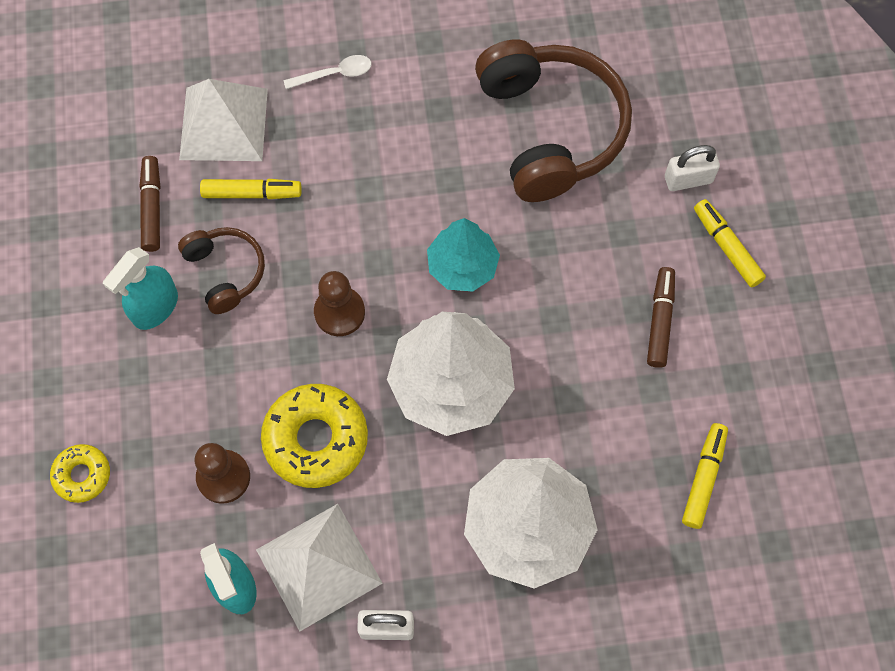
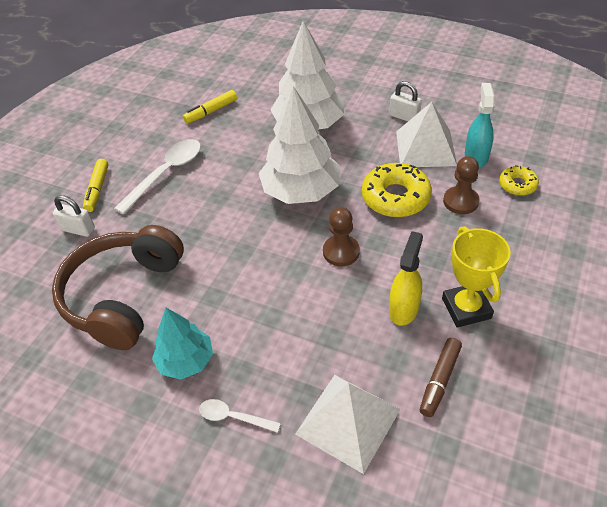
camera: 145 degrees left, 20 degrees down
(82, 475) = (552, 235): yellow donut -> yellow donut (517, 185)
(155, 307) = (466, 308): turquoise spray bottle -> yellow trophy
(226, 272) = (404, 308): brown headphones -> yellow spray bottle
(252, 193) = (355, 353): yellow marker -> none
(462, 266) = (247, 243): turquoise tree -> turquoise tree (186, 360)
(660, 320) = (166, 173): brown marker -> white spoon

